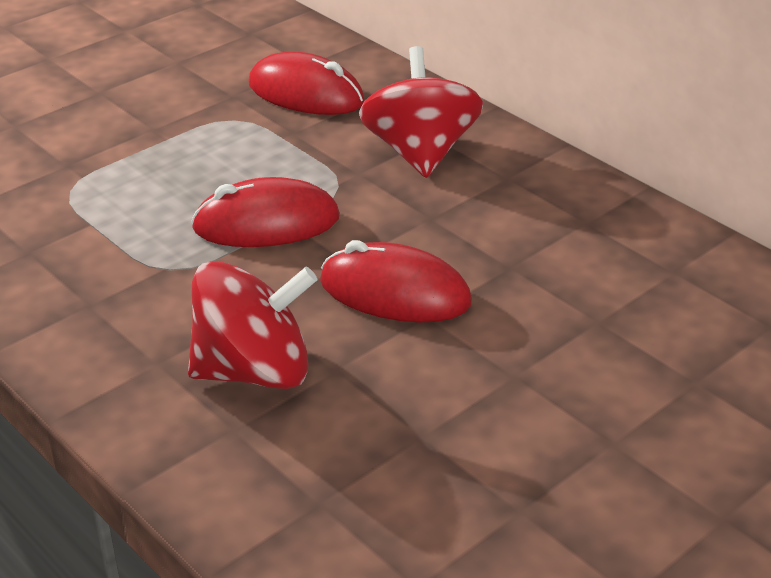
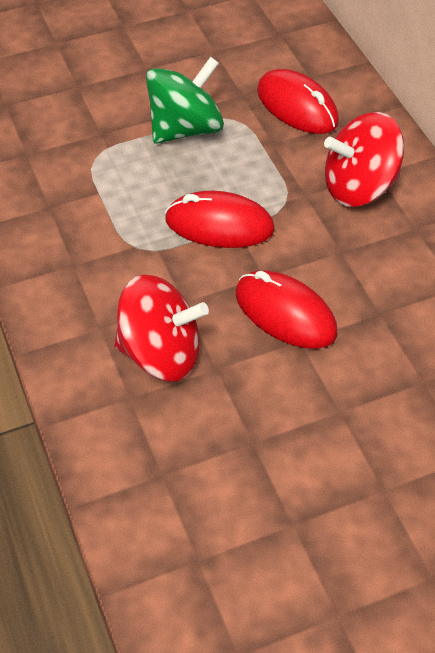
camera: 20 degrees right, 15 degrees up
(177, 139) = (185, 129): none -> green spinning top
(420, 153) = (359, 187): red spinning top -> red spinning top turned 120 degrees counterclockwise

